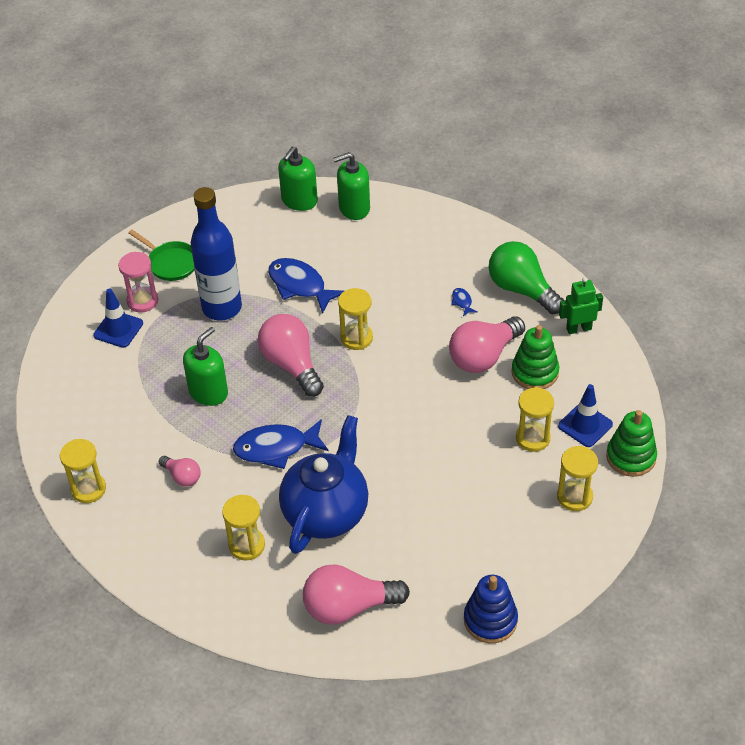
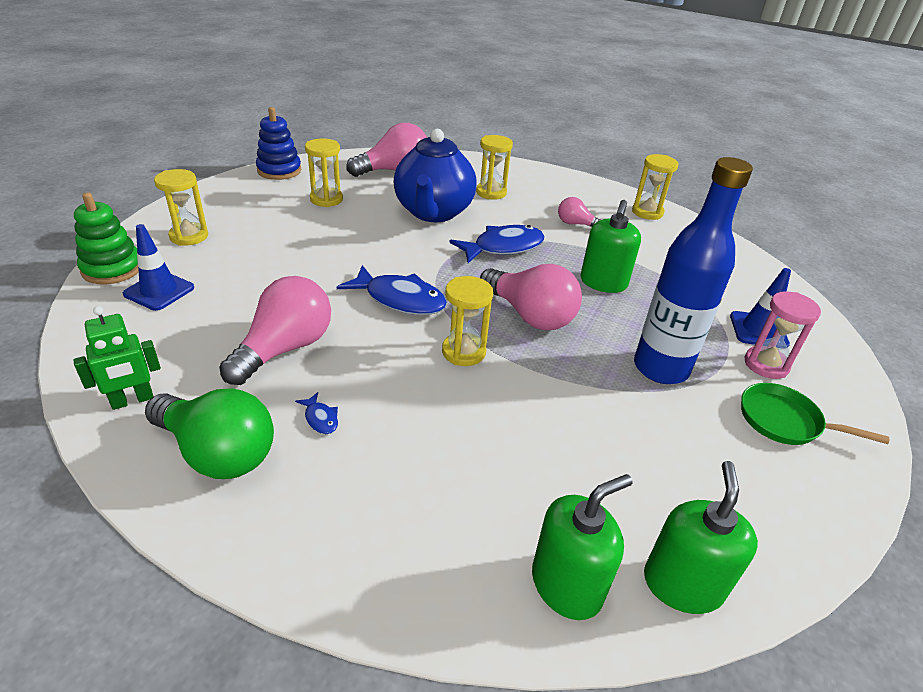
camera: 160 degrees right, 10 degrees down
(300, 286) = (577, 412): blue fish -> blue fish (400, 299)
(533, 438) = (227, 275): yellow hourglass -> yellow hourglass (326, 199)
(535, 372) = (214, 337): green stacking toy -> none

